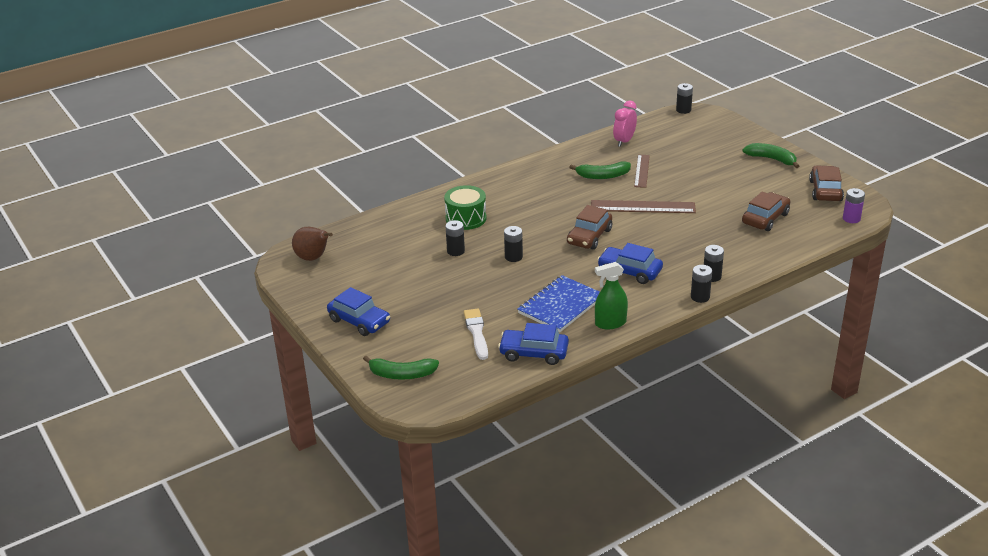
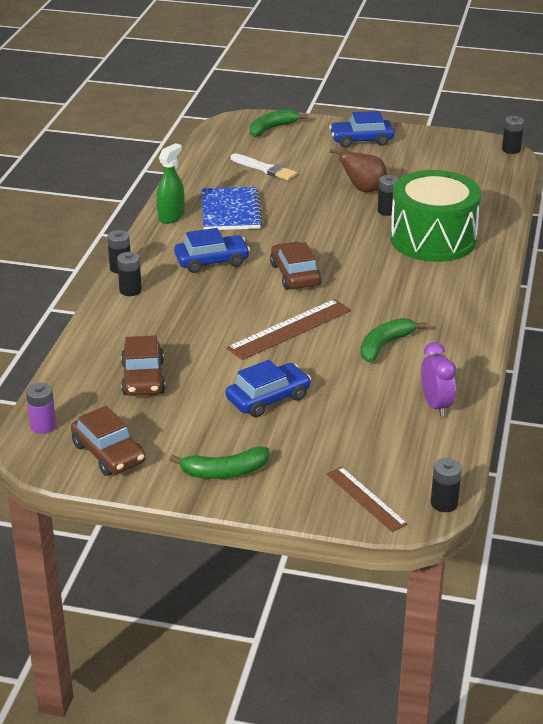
camera: 135 degrees right, 0 degrees up
(313, 258) = (483, 158): brown pear -> brown pear (363, 190)
(466, 218) = (433, 239): green drum -> green drum, size x1.73
(513, 257) = (331, 228): black battery -> black battery (511, 150)
(534, 353) = (201, 175): blue car -> blue car (268, 398)
(624, 141) = (436, 405): pink clock -> purple clock
(641, 171) = (354, 373): brown ruler -> brown ruler (366, 498)

